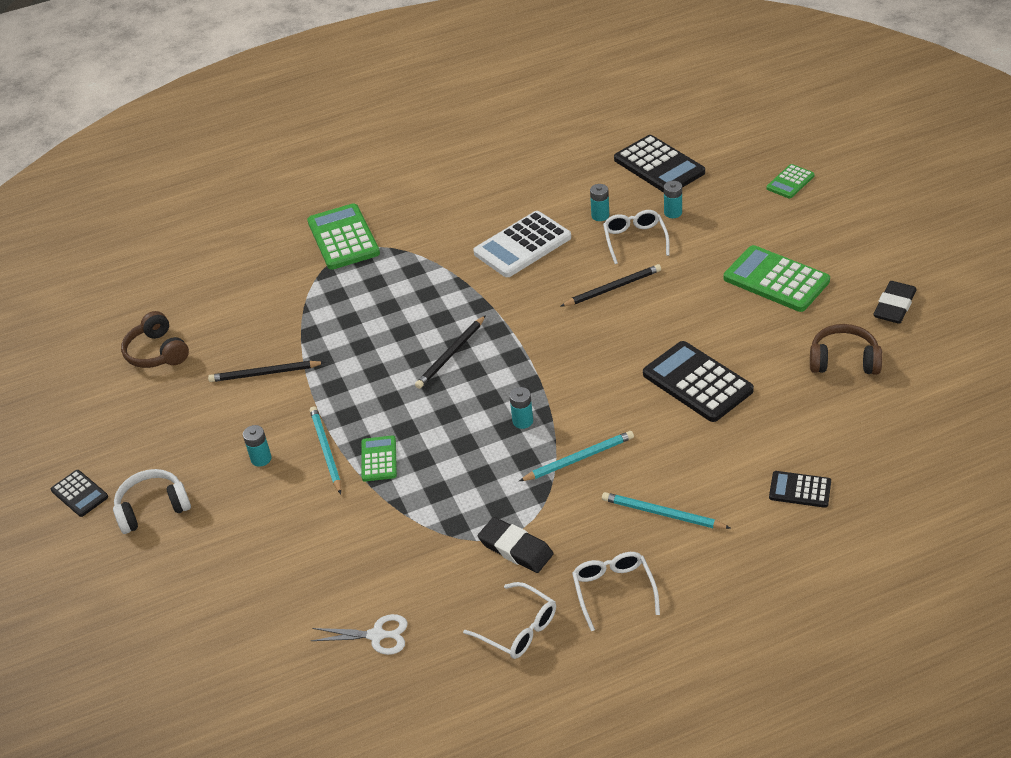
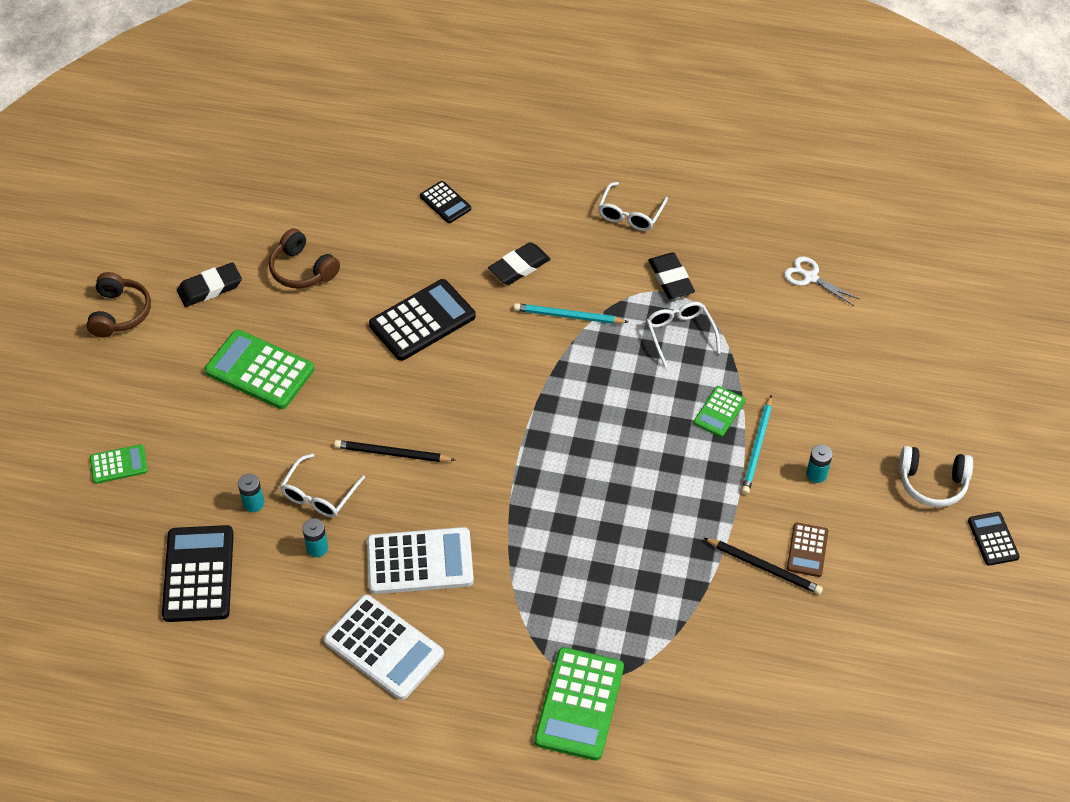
camera: 150 degrees left, 10 degrees up
(157, 352) = (856, 668): brown headphones -> brown headphones (119, 313)
(237, 402) = (807, 550): none -> brown calculator
(451, 354) = (586, 476): black pencil -> none
(498, 197) = (383, 648): none -> white calculator
(518, 629) = (712, 227): white glasses -> white glasses (680, 334)
(522, 421) = (582, 373): turquoise battery -> none
(662, 514) = (550, 242): turquoise pencil -> none
(666, 474) = (519, 267): none -> black eraser
(697, 382) = (422, 321): black calculator -> black calculator turned 120 degrees counterclockwise
(776, 280) = (260, 370): green calculator -> green calculator turned 135 degrees clockwise

